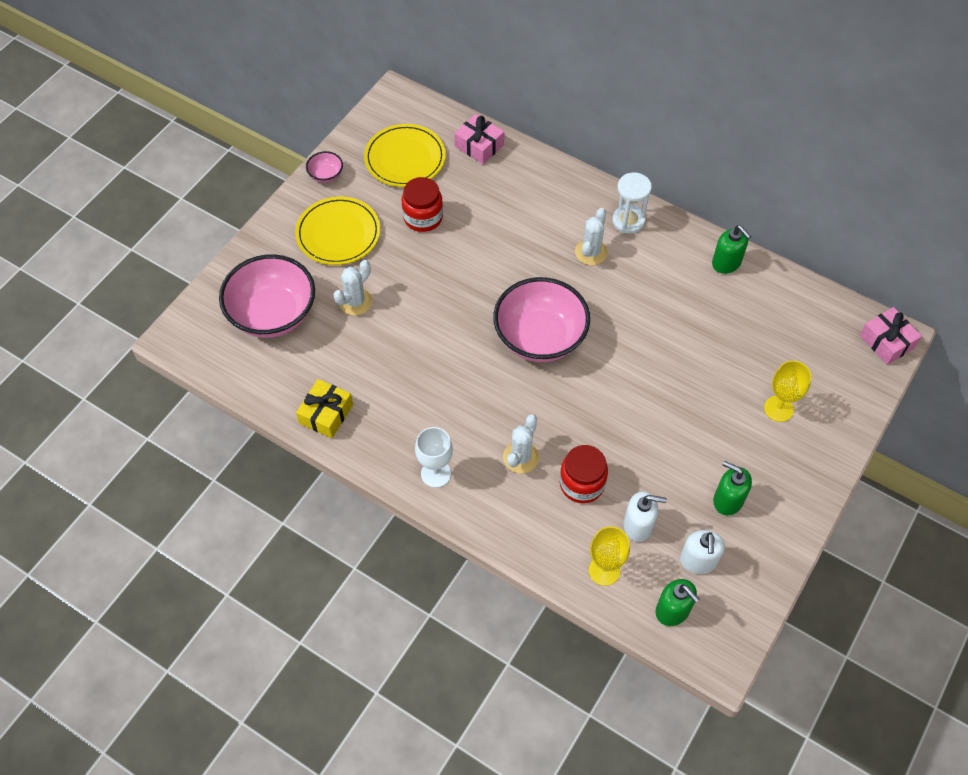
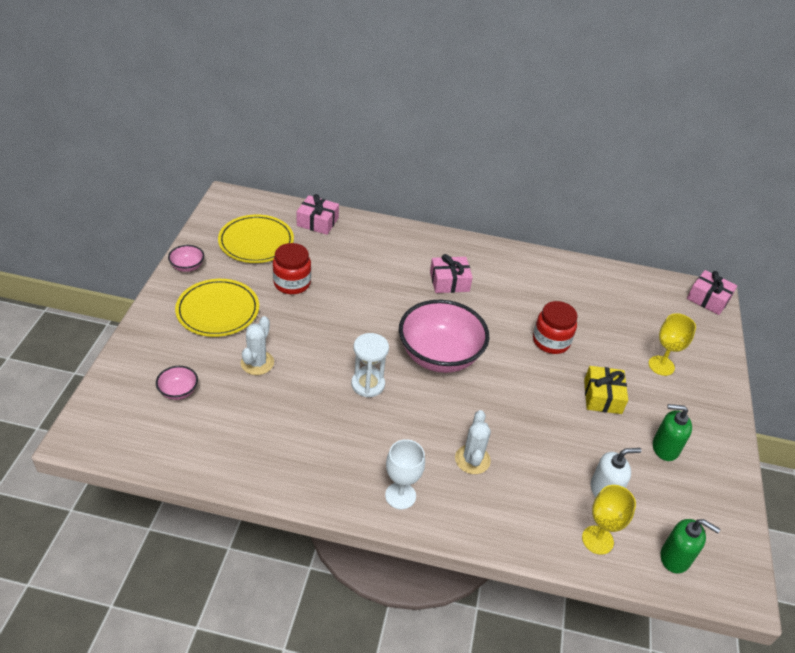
camera: 25 degrees left, 15 degrees down
(273, 314) = (178, 391): pink bowl -> pink bowl, size x0.43
(326, 414) = (268, 469): yellow gift -> yellow gift (602, 396)
(582, 484) = (537, 468): red jar -> red jar (551, 341)
(591, 252) = (449, 282): white cactus -> pink gift
(628, 221) = (467, 253): white hourglass -> white hourglass (368, 384)
(698, 561) = (671, 506): white soap dispenser -> none
(726, 263) = (560, 268): green soap dispenser -> none

